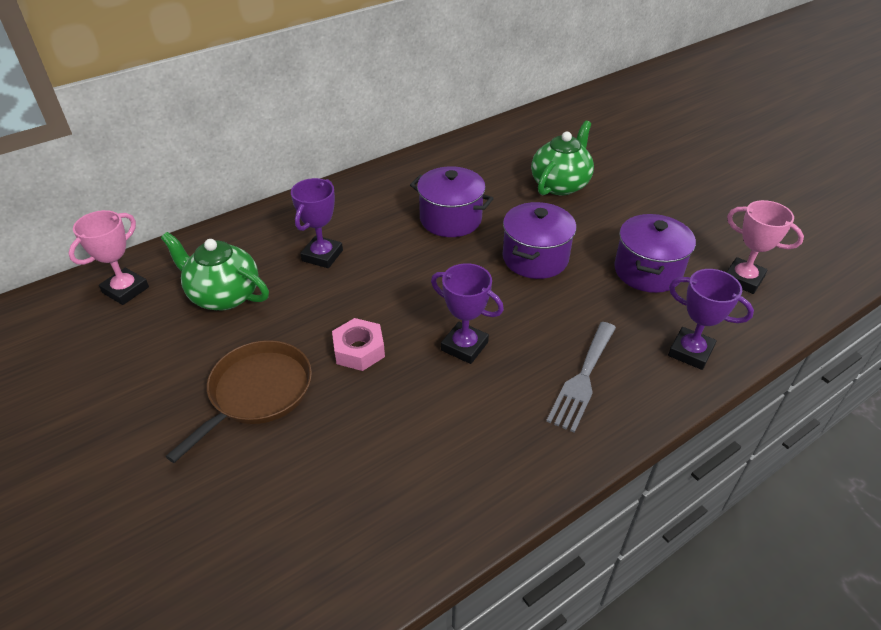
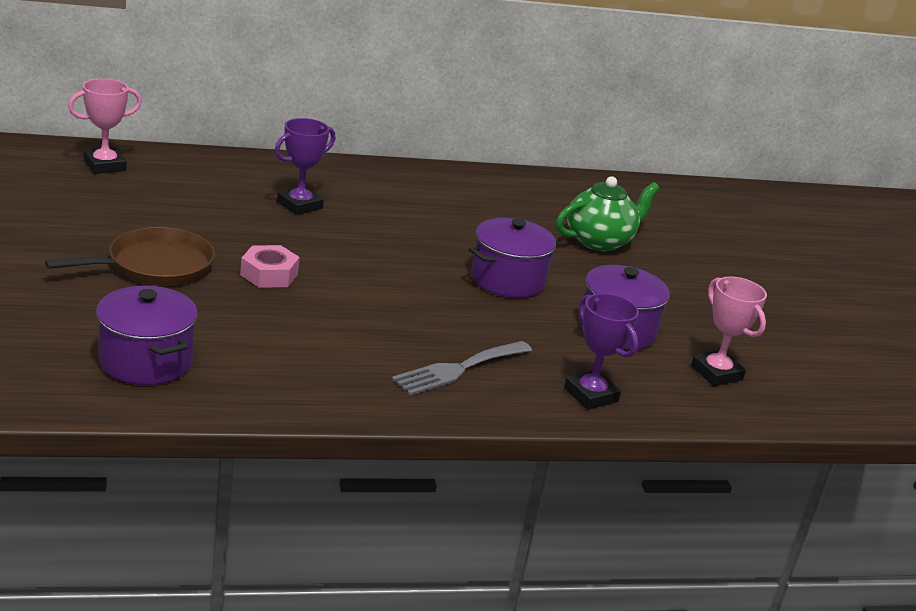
camera: 20 degrees right, 15 degrees down
(224, 295) = (185, 199): green teapot -> none
(450, 219) = (452, 225): purple pot -> purple pot (146, 361)
(464, 346) = (369, 308): purple trophy -> none

